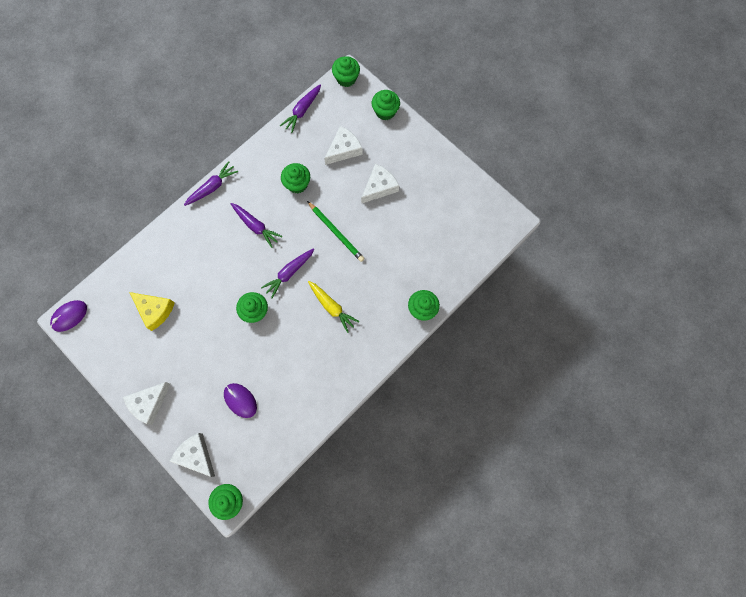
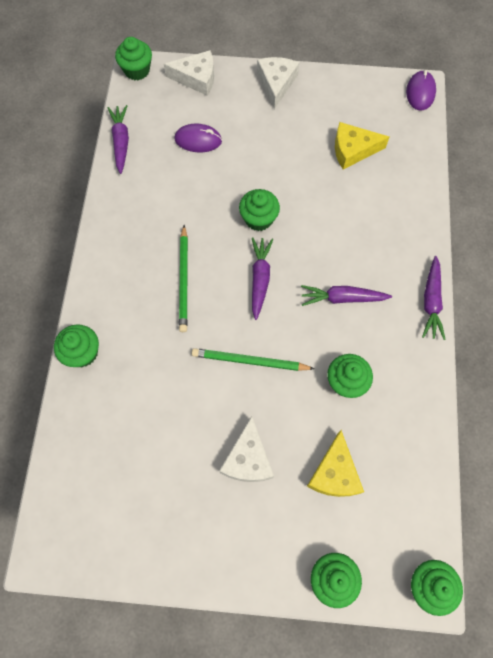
camera: 140 degrees right, 5 degrees down
(302, 111) = (434, 483): purple carrot -> purple carrot (121, 142)
(332, 307) = (184, 280): yellow carrot -> green pencil
(344, 149) = (334, 473): white cheese -> yellow cheese

